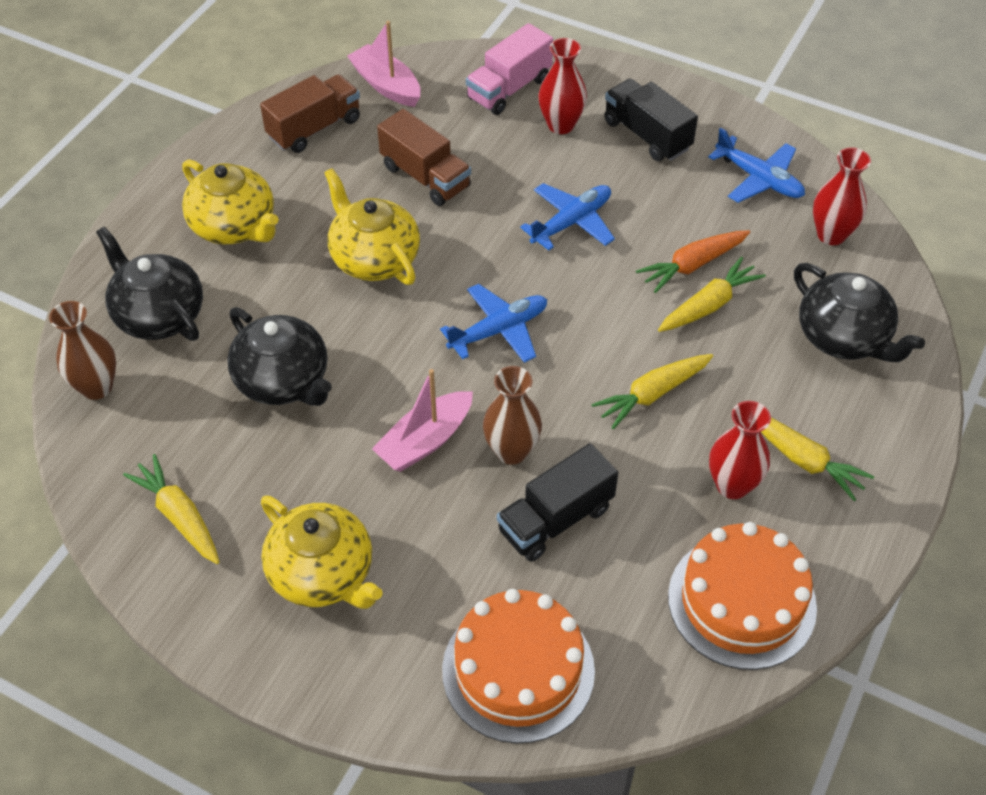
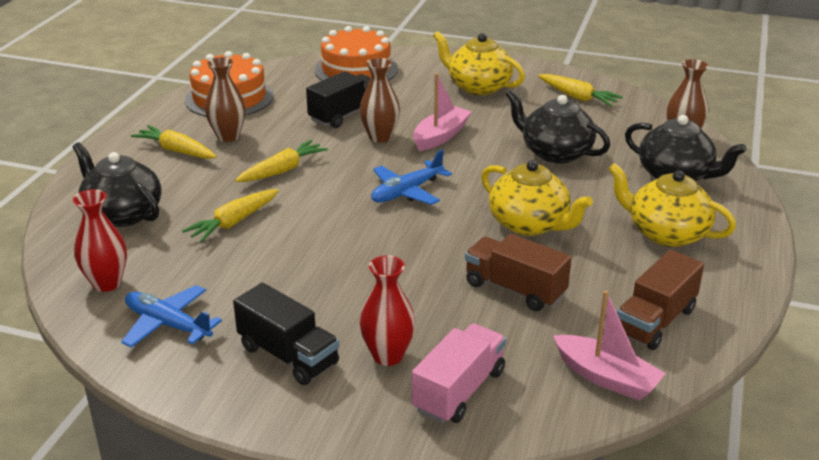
camera: 170 degrees right, 20 degrees down
(572, 222) = (360, 267): blue plane -> none
(693, 265) = (245, 247): orange carrot -> none
(732, 485) = (228, 136): red vase -> brown vase

